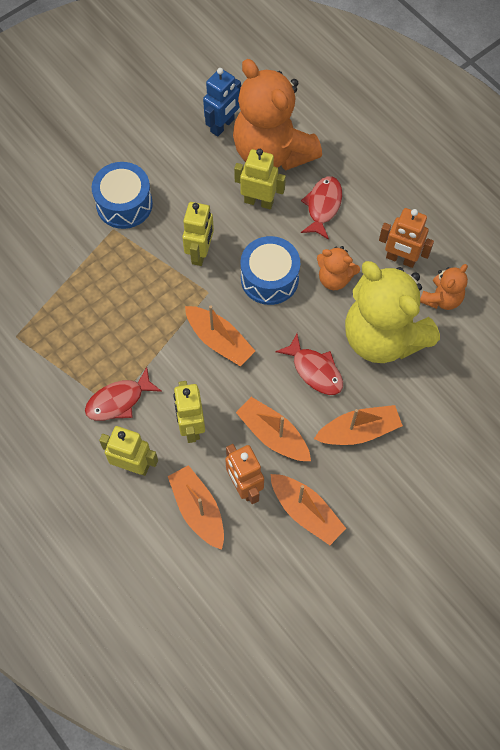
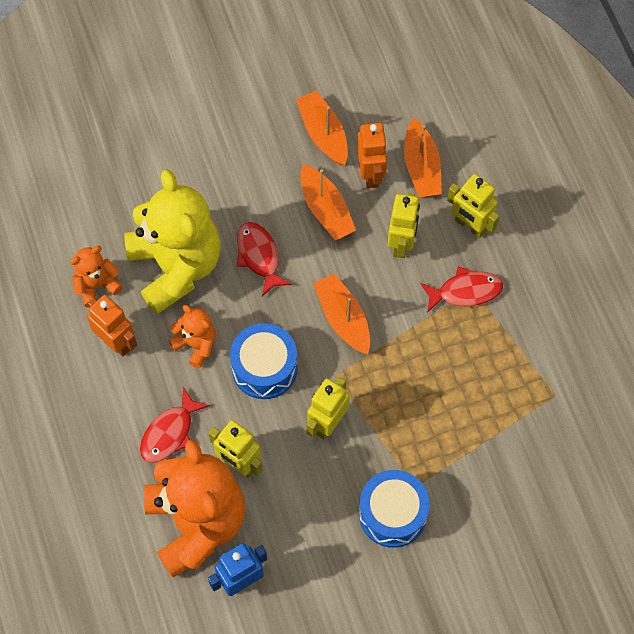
camera: 160 degrees left, 0 degrees up
(358, 431) = (243, 186): orange boat -> none

